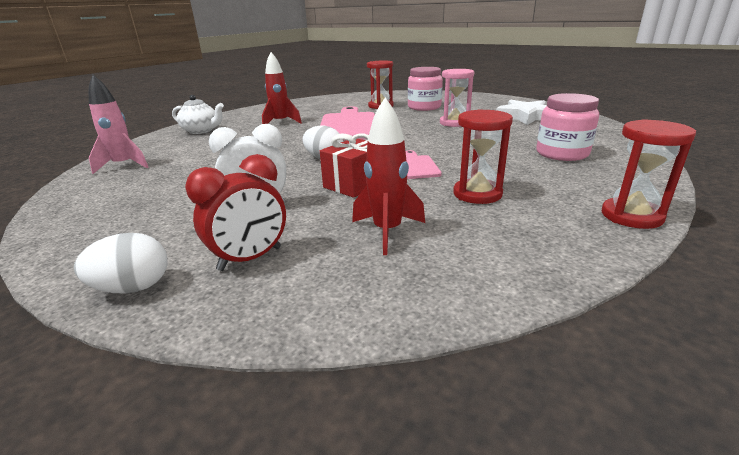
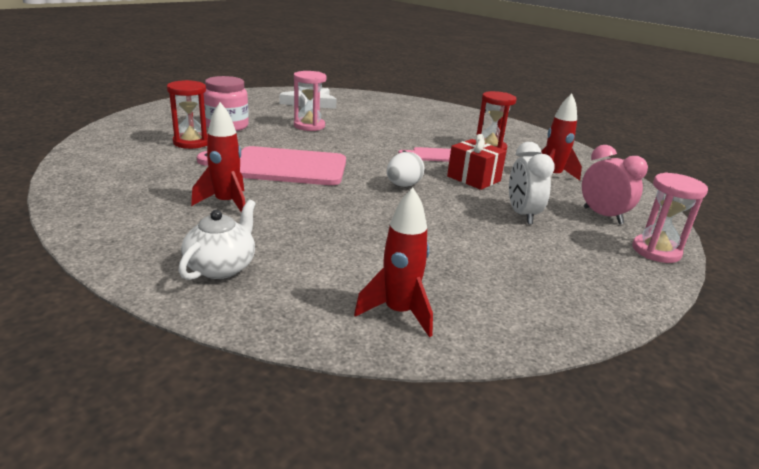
camera: 90 degrees left, 0 degrees up
(124, 166) = (398, 313): pink rocket -> red rocket
(133, 288) = (656, 251): white egg -> pink hourglass
(250, 259) = (602, 216): red clock -> pink clock
(562, 154) = (415, 116): pink jar -> none
(631, 216) = (516, 126): red hourglass -> none

